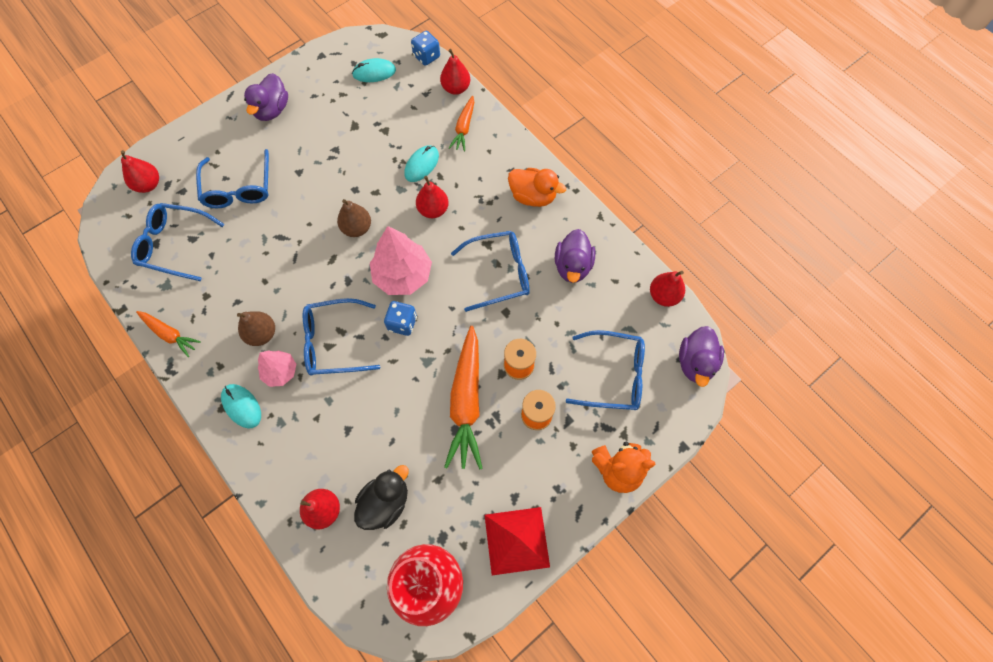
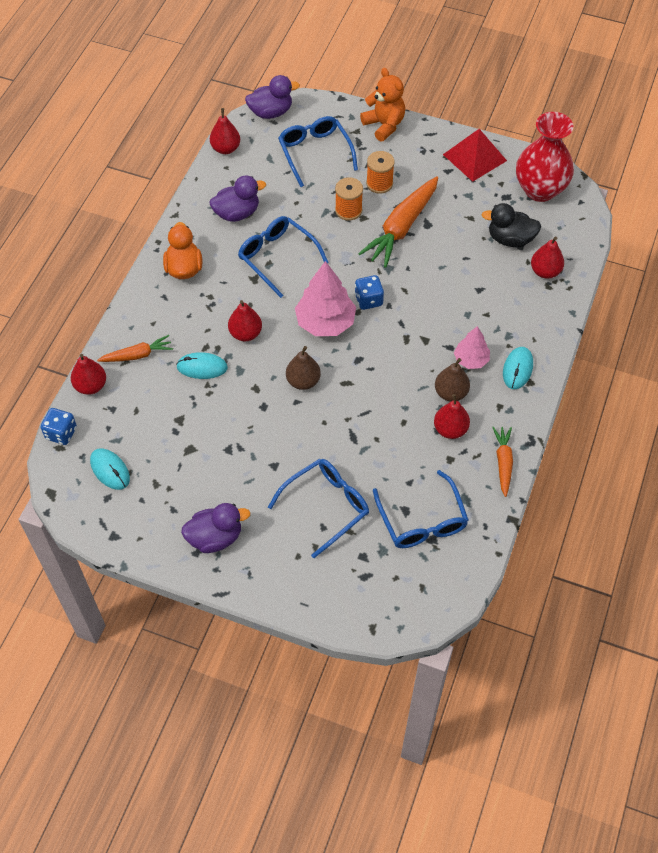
camera: 120 degrees left, 10 degrees down
(148, 185) = (377, 593): red pear -> red pear (450, 429)
(334, 342) = (419, 337): blue glasses -> none
(466, 402) = (401, 228): orange carrot -> orange carrot turned 150 degrees clockwise

